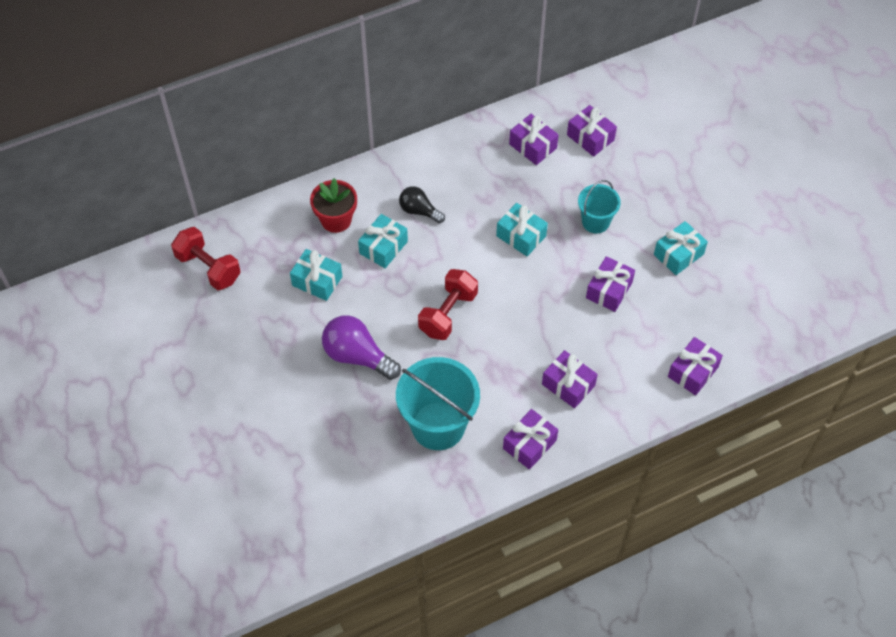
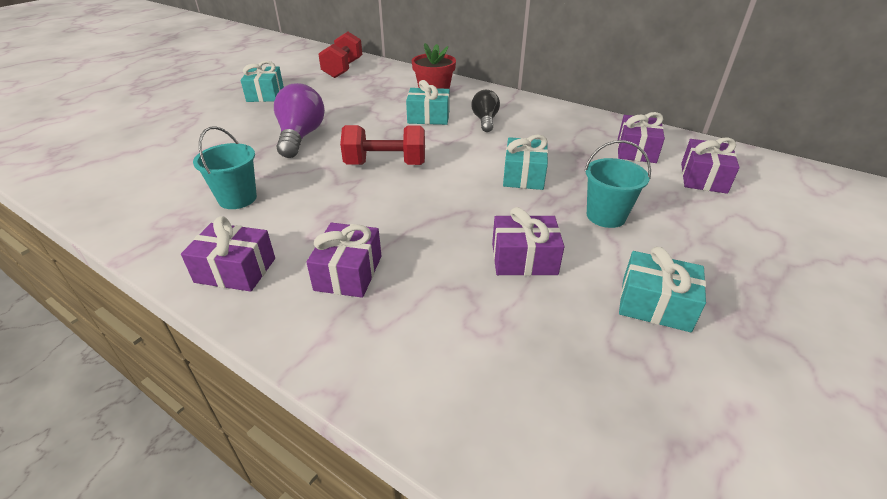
camera: 60 degrees right, 20 degrees down
(317, 281) = (366, 102): turquoise gift -> turquoise gift (265, 94)
(438, 426) = (237, 198): turquoise bucket -> turquoise bucket, size x0.56
(693, 372) = (467, 406): purple gift -> none

